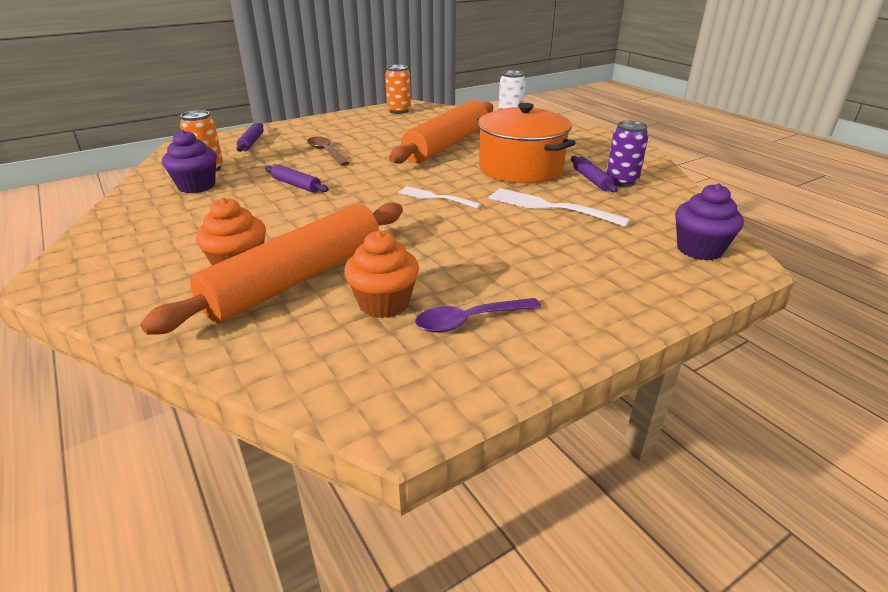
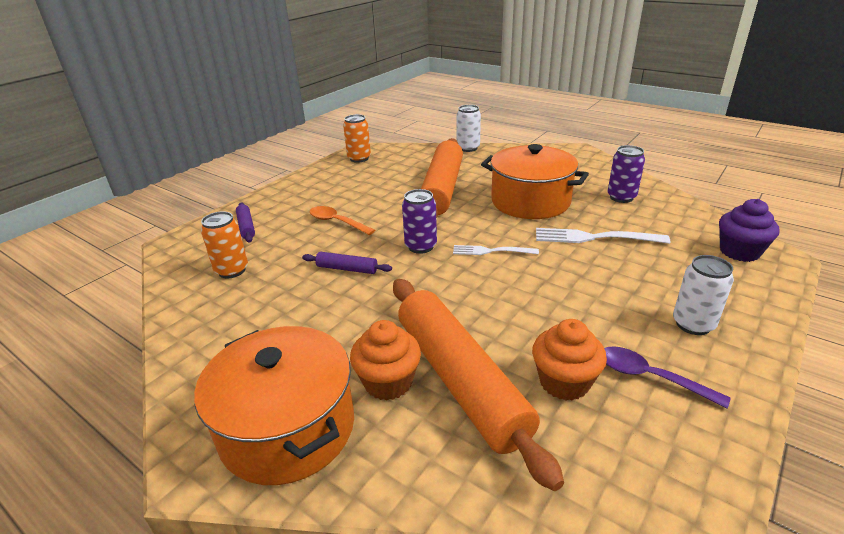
camera: 20 degrees left, 0 degrees up
(133, 274) = (287, 428): none -> orange pot
(196, 186) = (242, 296): purple cupcake -> none
(296, 279) = (459, 380): orange rolling pin -> orange rolling pin turned 45 degrees counterclockwise
(326, 152) = (337, 222): brown spoon -> orange spoon
(376, 182) = (420, 246): none -> purple can
(469, 321) = (650, 377): purple spoon -> purple spoon turned 75 degrees clockwise
(567, 294) = (693, 324): none -> white can
(591, 180) = (597, 201): purple rolling pin -> none

